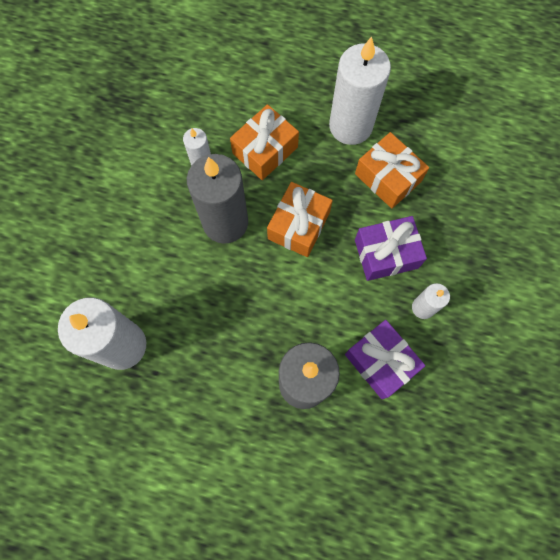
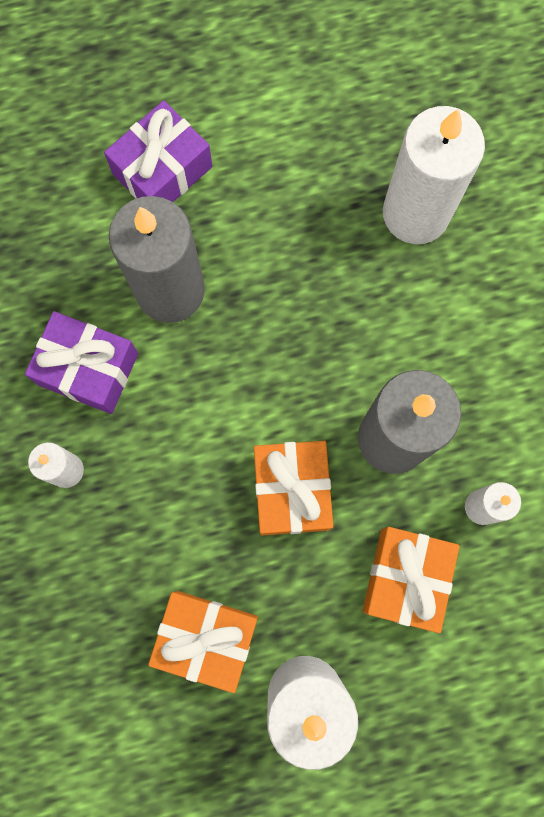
camera: 150 degrees right, 5 degrees up
(386, 253) = (151, 518): purple gift -> purple gift (162, 170)

